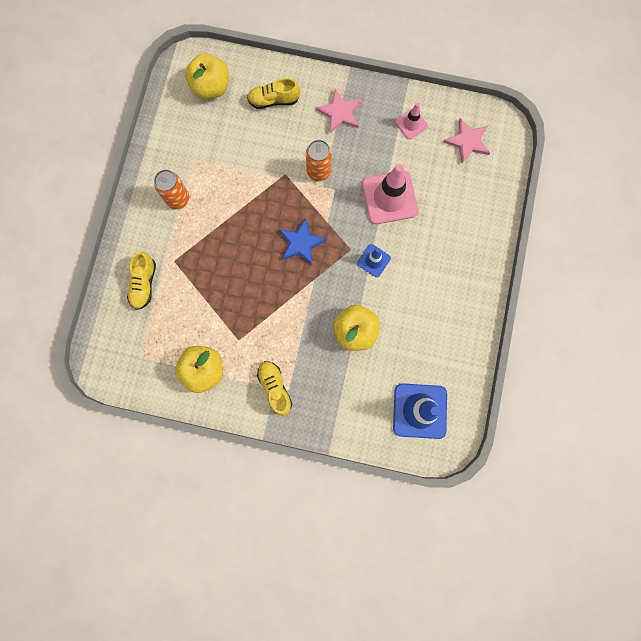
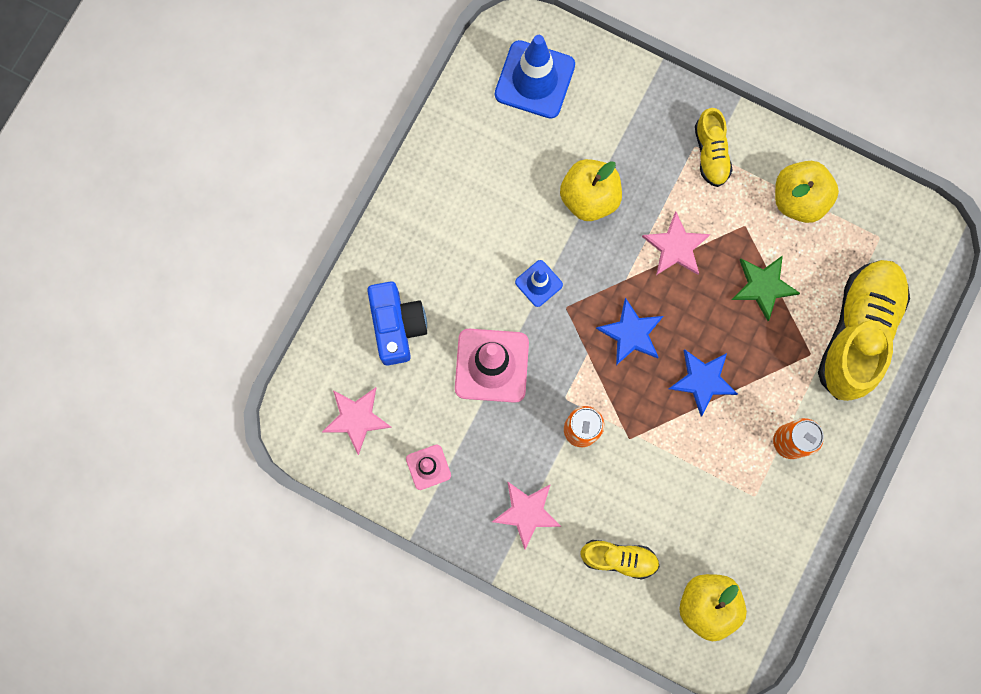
camera: 165 degrees left, 0 degrees up
(144, 284) = (857, 333): yellow shoe -> yellow shoe, size x1.95
(216, 299) = (763, 286): none -> green star
(244, 224) = (703, 380): none -> blue star
(284, 311) = (675, 247): none -> pink star
(461, 207) = (397, 326): none -> blue camera

